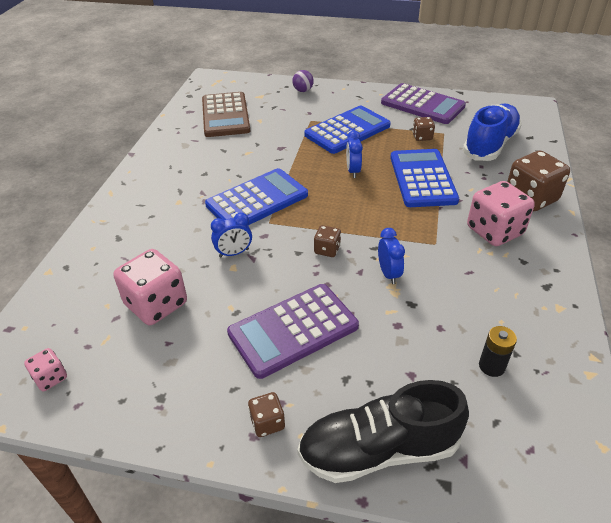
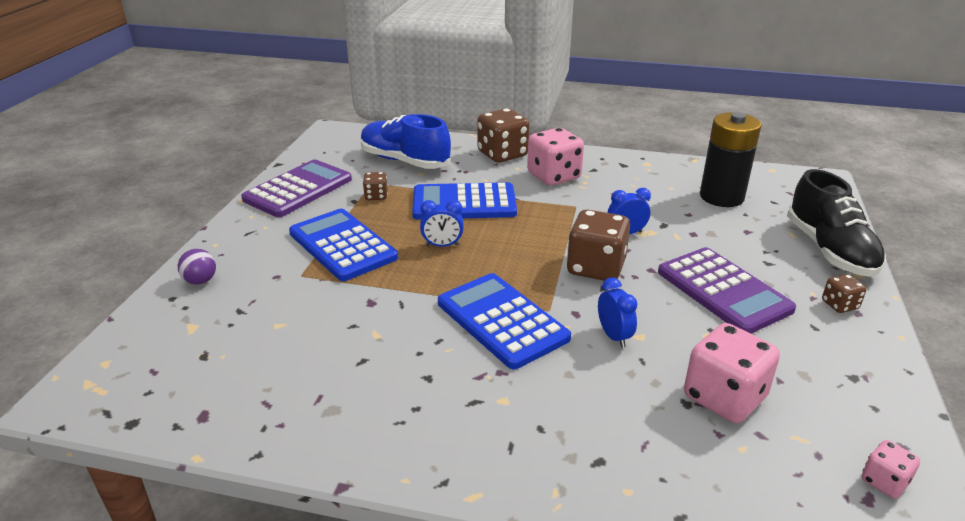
camera: 90 degrees left, 10 degrees down
(225, 115) = (244, 365): brown calculator -> none
(327, 250) = (596, 268): brown dice -> brown dice, size x2.01
(491, 366) = (721, 197): black battery -> black battery, size x2.11

